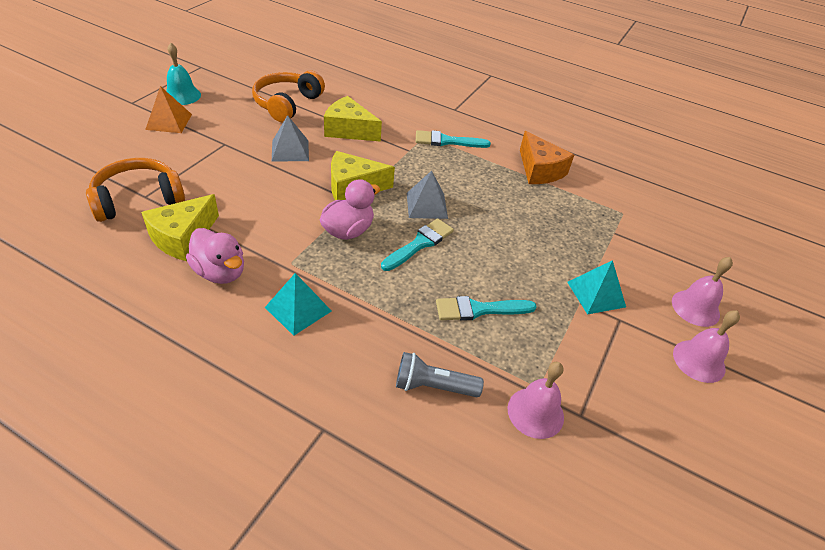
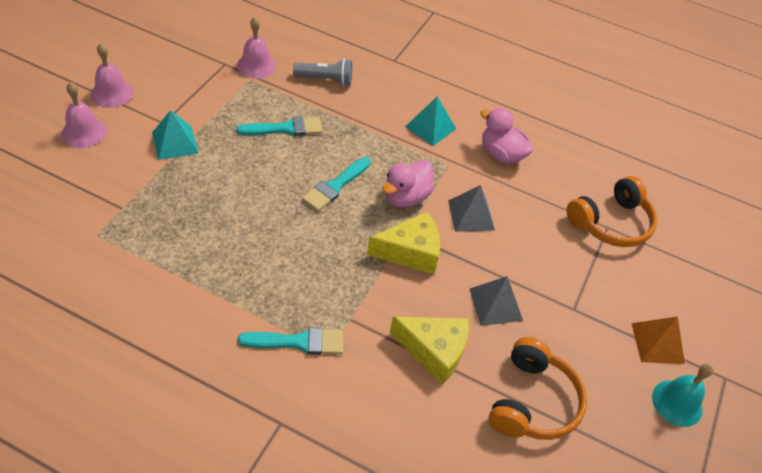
camera: 175 degrees right, 5 degrees up
(183, 237) = (548, 184): yellow cheese -> none
(426, 205) = (328, 231): grey pyramid -> grey pyramid (471, 215)
(539, 170) = (179, 296): orange cheese -> none

